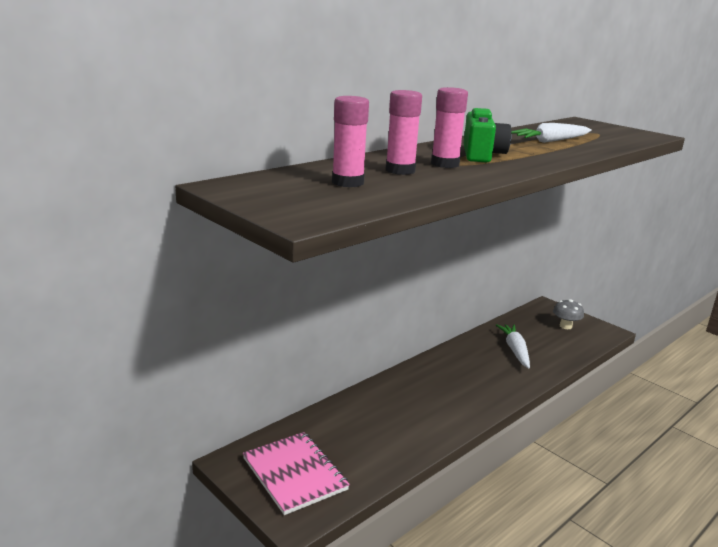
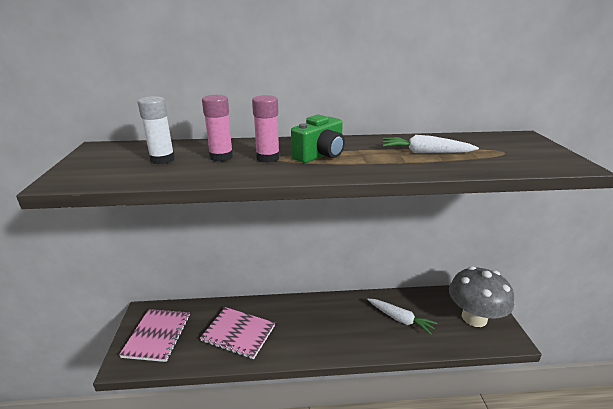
camera: 40 degrees right, 5 degrees up
(348, 182) = (162, 159): pink glue stick -> white glue stick
(386, 428) = (238, 333): none -> pink notebook
(515, 350) = (400, 319): white carrot -> white carrot turned 90 degrees clockwise
(565, 326) = (474, 318): grey mushroom -> grey mushroom, size x2.16

